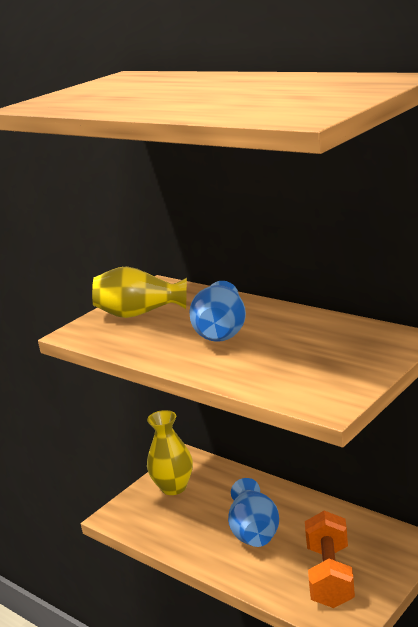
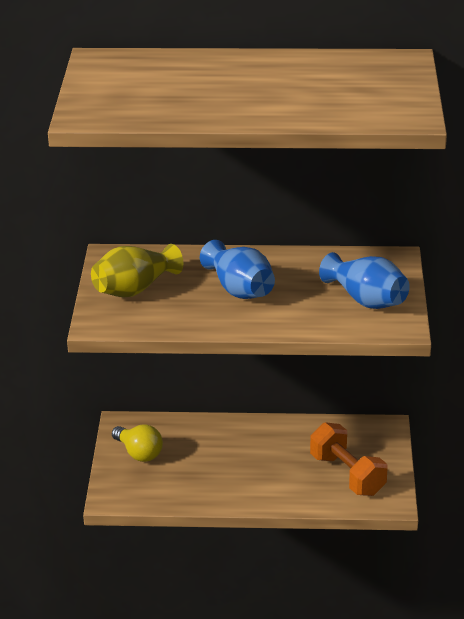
camera: 40 degrees left, 10 degrees up
(173, 487) = (139, 453): yellow vase -> yellow light bulb
(254, 532) = (253, 464): blue vase -> blue vase (366, 300)

